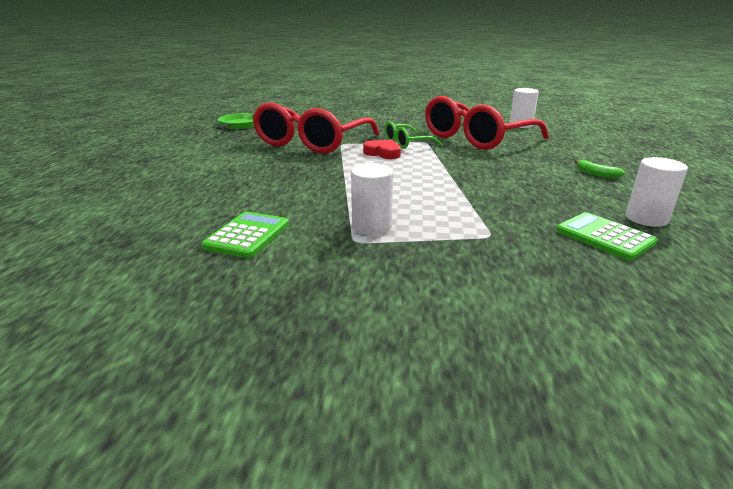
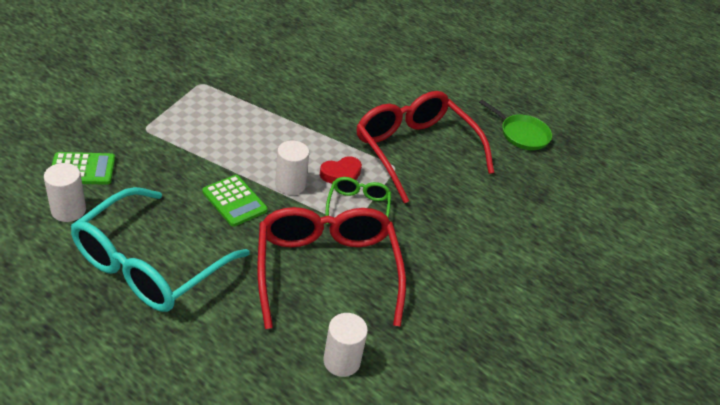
camera: 115 degrees right, 15 degrees up
(247, 235) = (251, 56): green calculator -> green calculator (234, 201)
(371, 226) = (210, 96): white cylinder -> white cylinder (290, 185)
(596, 174) = (149, 265): green banana -> turquoise glasses

